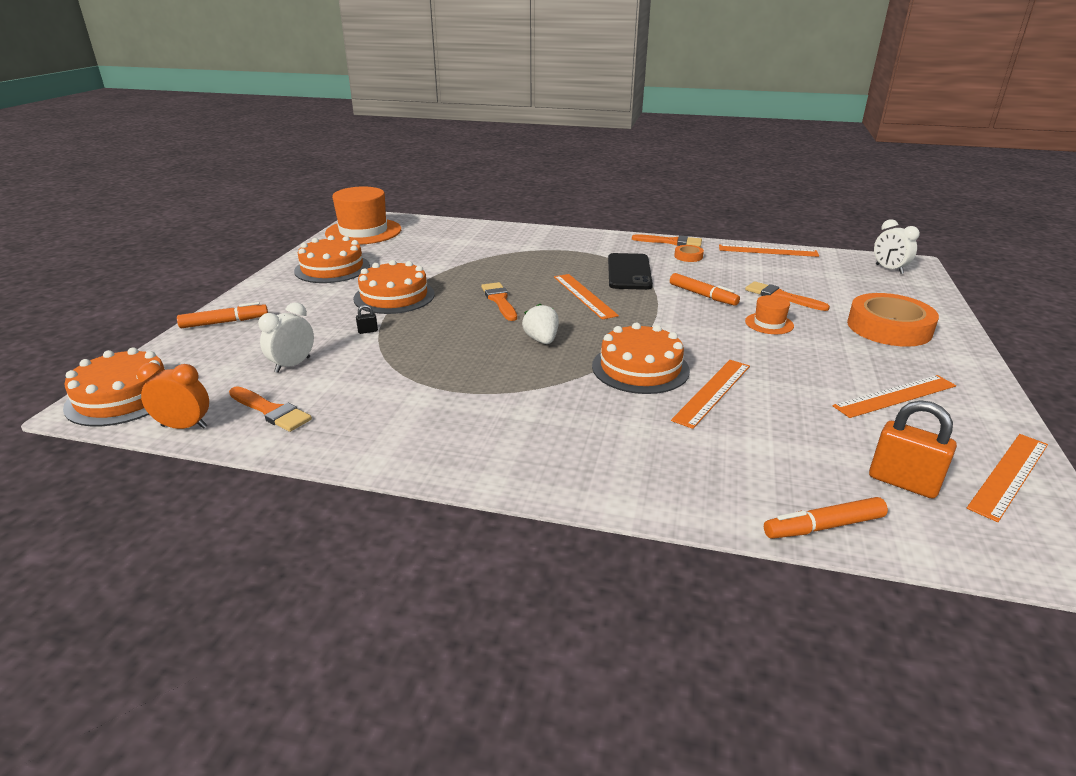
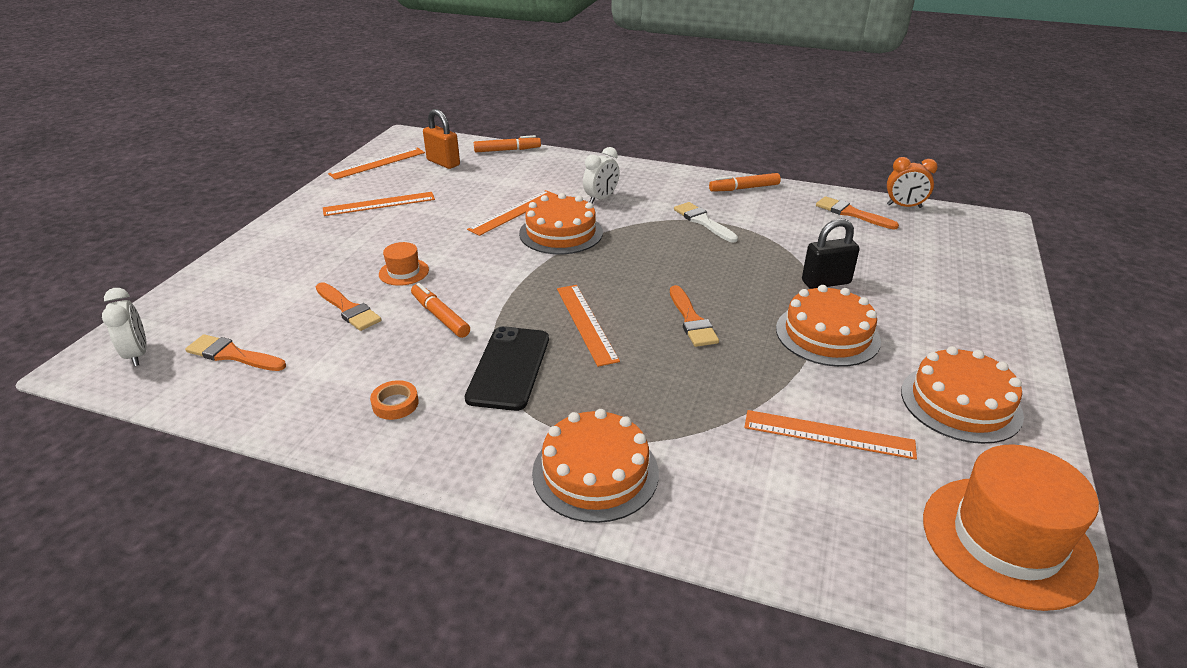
camera: 175 degrees left, 5 degrees up
(123, 397) = (982, 228): orange cake -> orange cake (595, 472)
(225, 322) = (996, 302): orange marker -> orange marker (744, 188)
(292, 365) = (870, 249): white clock -> white clock (601, 198)
(368, 331) = (826, 282): black padlock -> black padlock, size x2.35
(472, 390) = (703, 221): none -> white brush
(541, 340) = (644, 263): white strawberry -> none
(671, 242) = (391, 454): orange brush -> orange brush (232, 355)
(768, 251) = (253, 413): orange ruler -> orange ruler (828, 434)
(889, 328) = (290, 261): orange tape -> none

